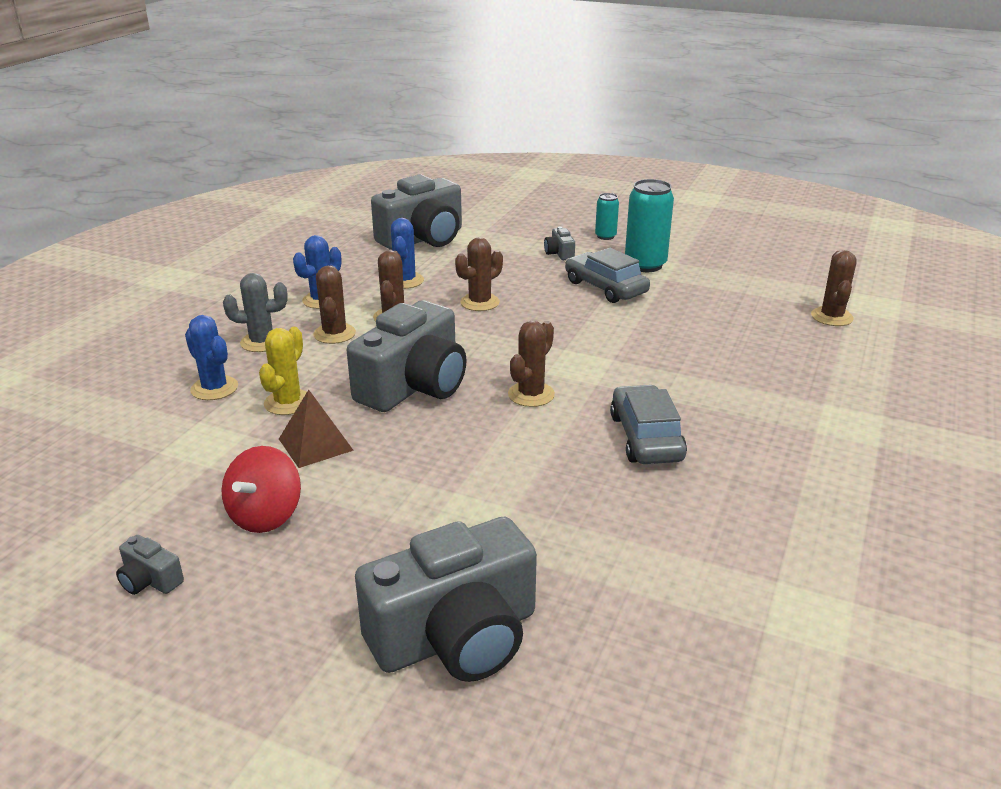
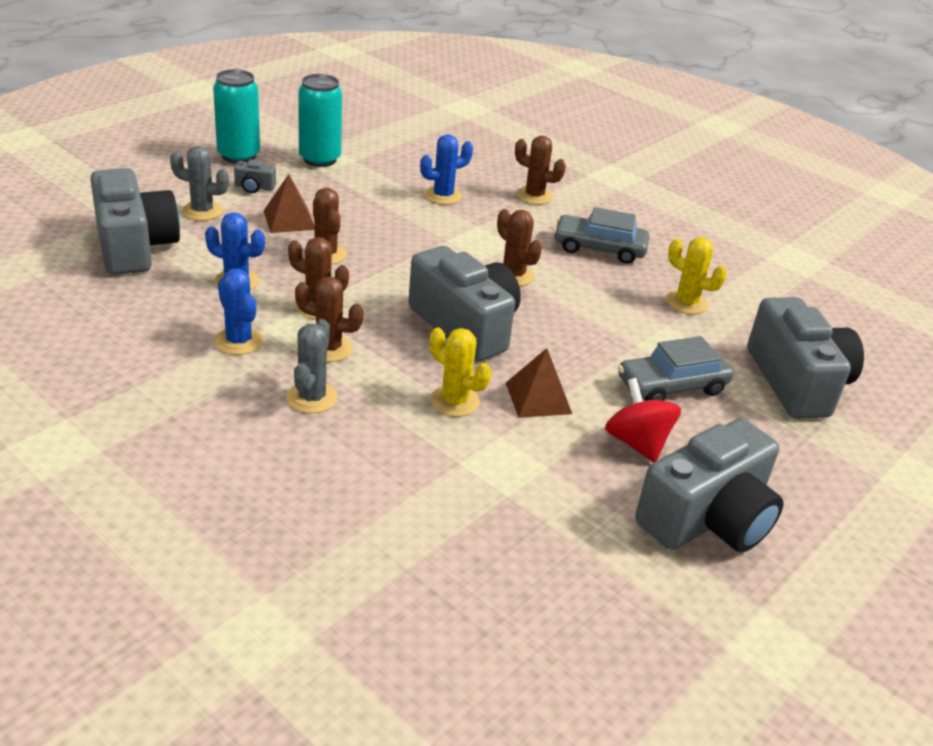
camera: 75 degrees left, 5 degrees up
(150, 580) = (708, 518): grey camera -> grey camera, size x2.50
(214, 388) = (397, 444): blue cactus -> blue cactus (443, 196)
(265, 515) = (637, 443): red spinning top -> red spinning top turned 150 degrees counterclockwise
(498, 246) = (202, 211): none -> grey cactus
(521, 277) = (289, 220): none -> brown pyramid
(580, 518) = (686, 302): none -> yellow cactus
(605, 236) = (238, 156): turquoise can -> turquoise can, size x1.84
(605, 287) = (348, 189): grey car -> grey car (671, 386)
(831, 317) = (472, 127): brown cactus -> brown cactus (534, 196)

